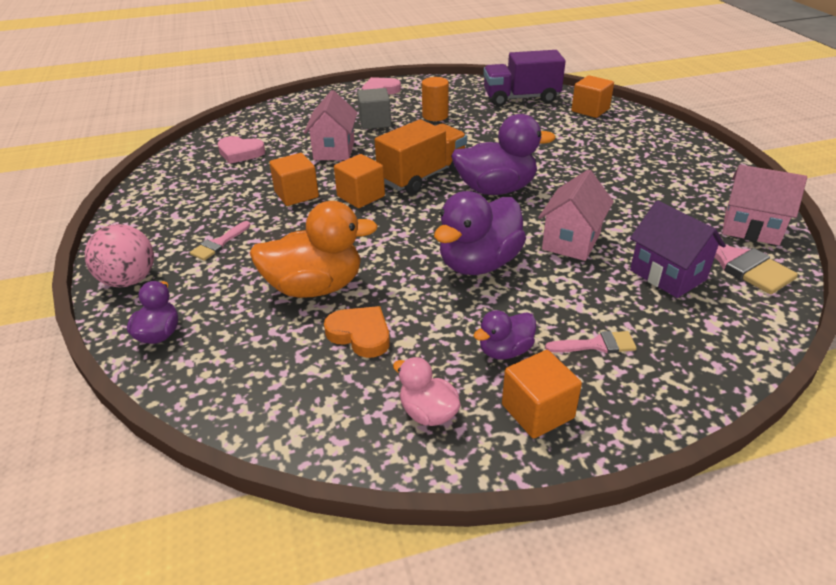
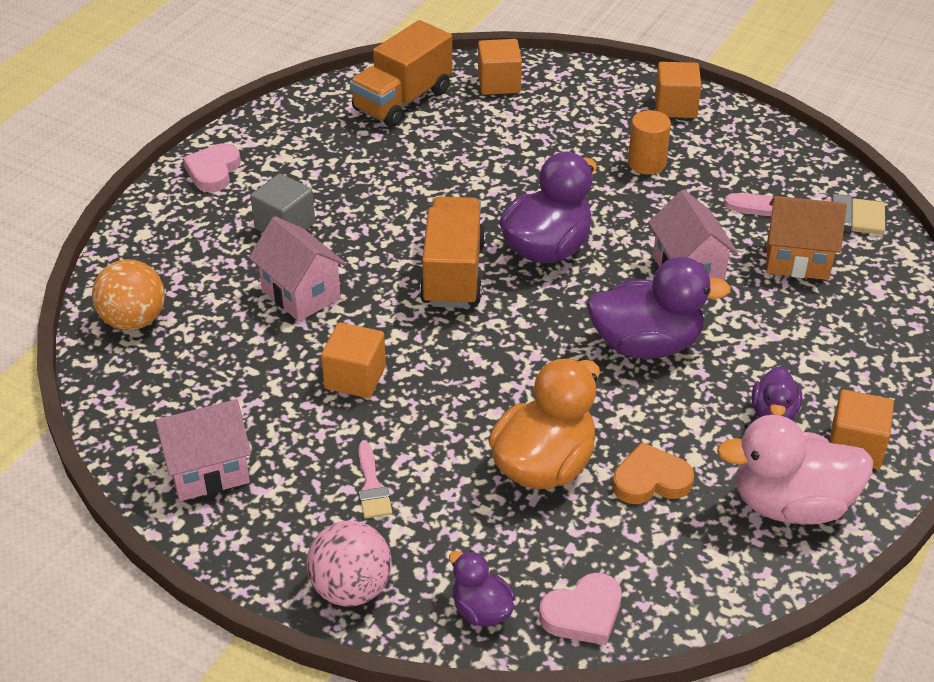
camera: 45 degrees left, 5 degrees up
(240, 153) = (189, 364): pink heart -> pink heart (583, 614)
(250, 127) = (134, 320): none -> orange ball
(361, 196) = (428, 337): orange cube -> orange cube (675, 106)
(428, 413) = (791, 504): pink duck -> pink duck, size x1.89
(435, 116) = (342, 178): orange cylinder -> orange cylinder (646, 163)
(479, 263) = (646, 344): purple duck -> purple duck turned 90 degrees counterclockwise
(521, 98) = (402, 100): purple truck -> orange truck
(596, 345) = (826, 362): pink brush -> none
(667, 275) = (797, 260): purple house -> orange house
(751, 228) = (802, 170): pink house -> pink house (208, 471)

